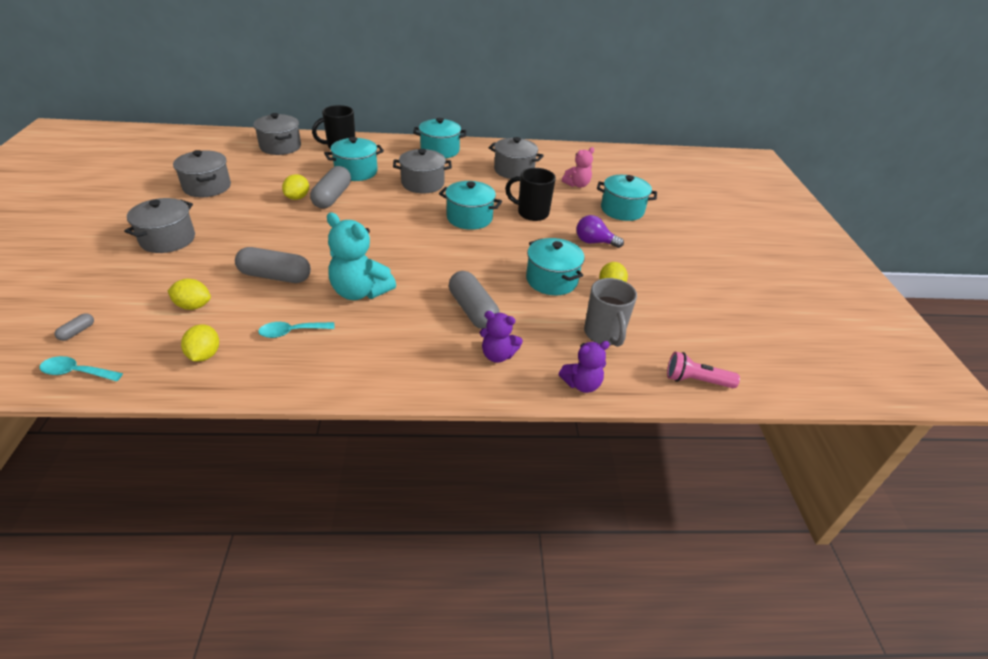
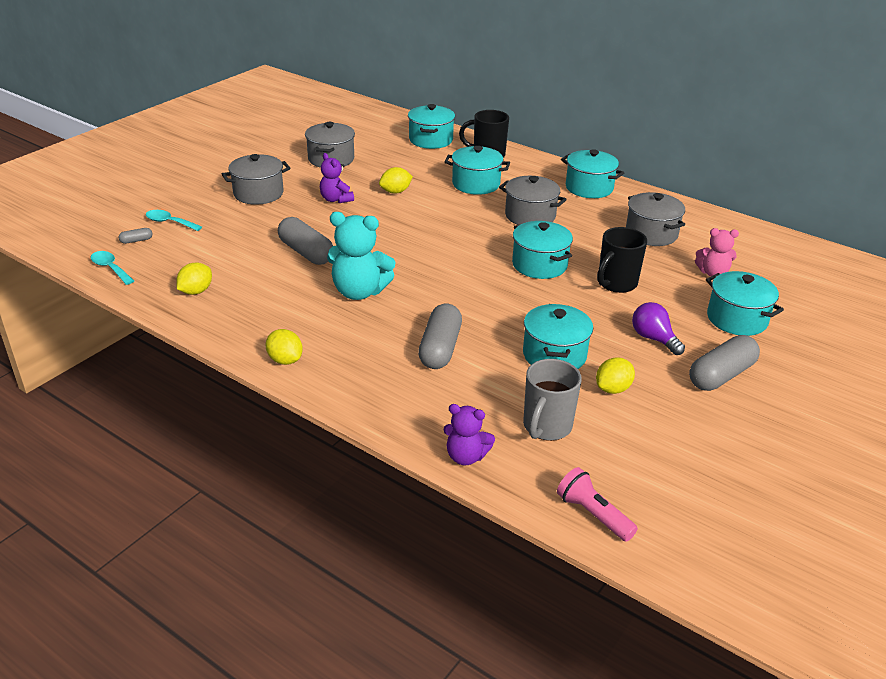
camera: 40 degrees right, 5 degrees down
(193, 306) = (225, 252): yellow lemon -> yellow lemon (285, 360)
(280, 147) = (431, 140): grey pot -> turquoise pot
(291, 332) = (271, 301): turquoise spoon -> turquoise spoon (169, 222)
(332, 197) = (427, 201): grey capsule -> grey capsule (721, 375)
(360, 292) = (359, 292): turquoise teddy bear -> turquoise teddy bear turned 60 degrees counterclockwise
(497, 355) = (417, 395): purple teddy bear -> purple teddy bear (336, 199)
(531, 213) = (616, 284): black mug -> black mug turned 105 degrees counterclockwise

